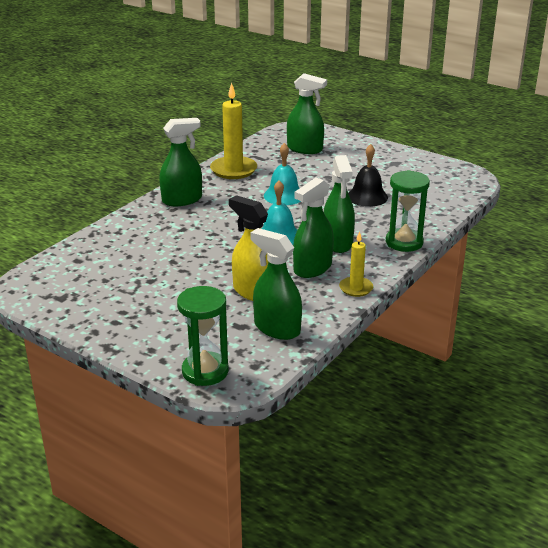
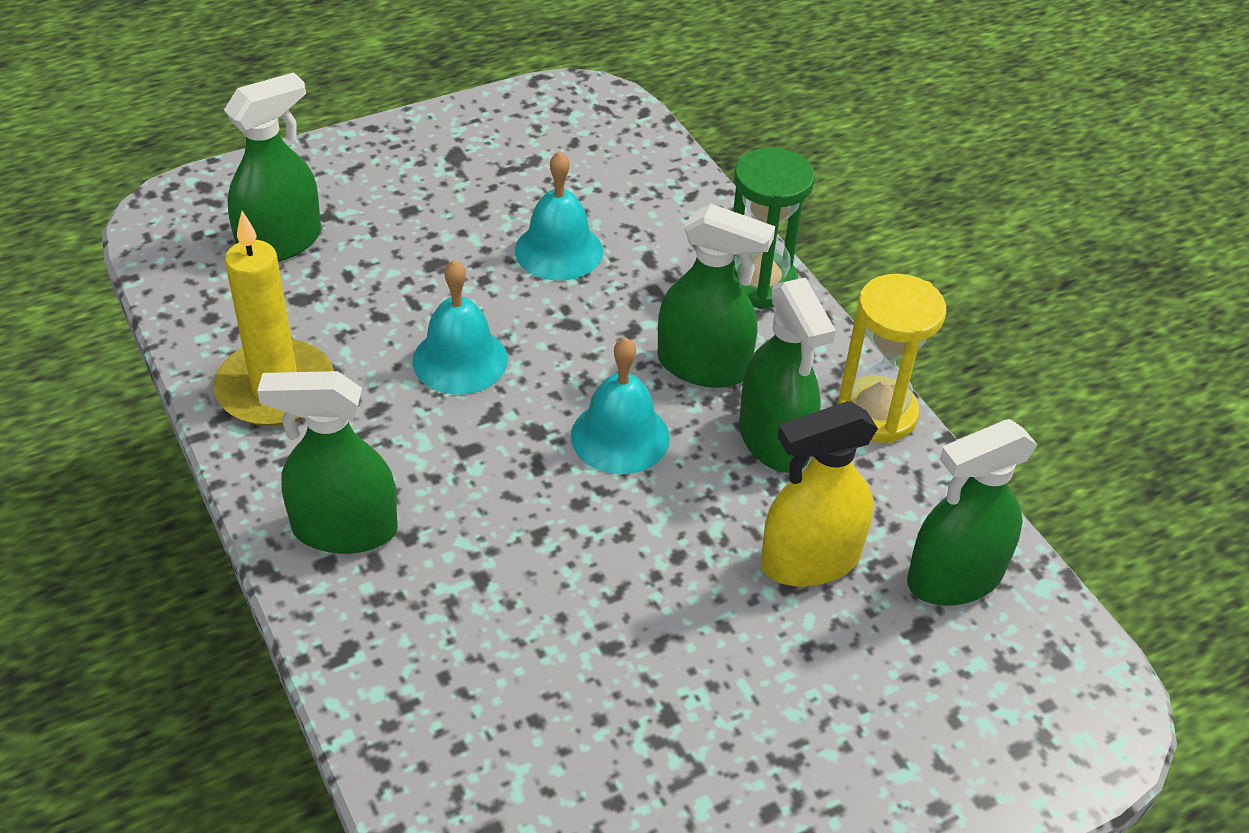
camera: 65 degrees left, 15 degrees up
(182, 200) = (344, 529): green spray bottle -> green spray bottle turned 90 degrees counterclockwise
(205, 371) = (1050, 743): green hourglass -> none
(356, 288) = (876, 413): yellow candle -> yellow hourglass
(367, 196) = (559, 250): black bell -> turquoise bell

